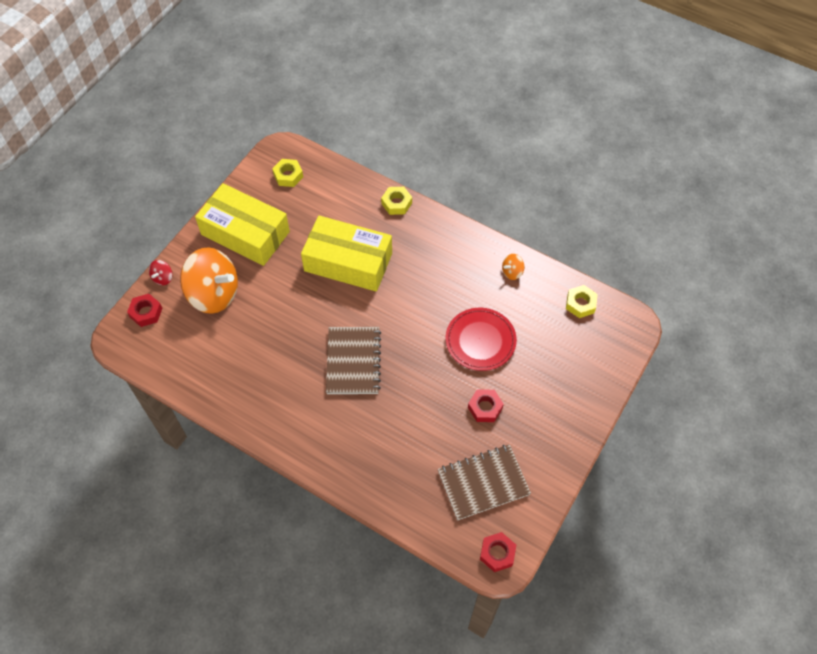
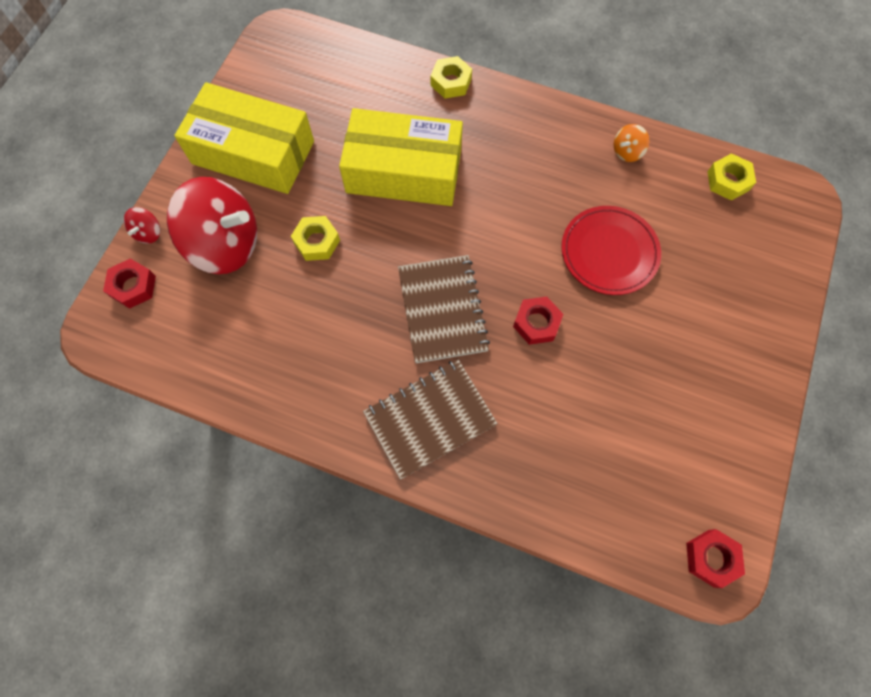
camera: 10 degrees left, 10 degrees up
(214, 294) = (226, 244): orange spinning top -> red spinning top
(288, 175) = (296, 66): yellow nut -> yellow nut (317, 242)
(483, 482) = (664, 455): brown notebook -> brown notebook (429, 418)
(485, 408) = (639, 346): red nut -> red nut (536, 323)

